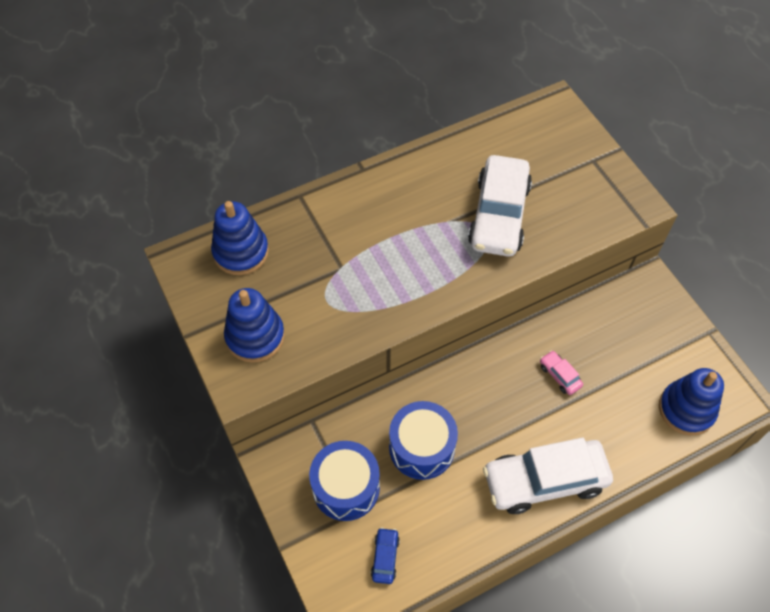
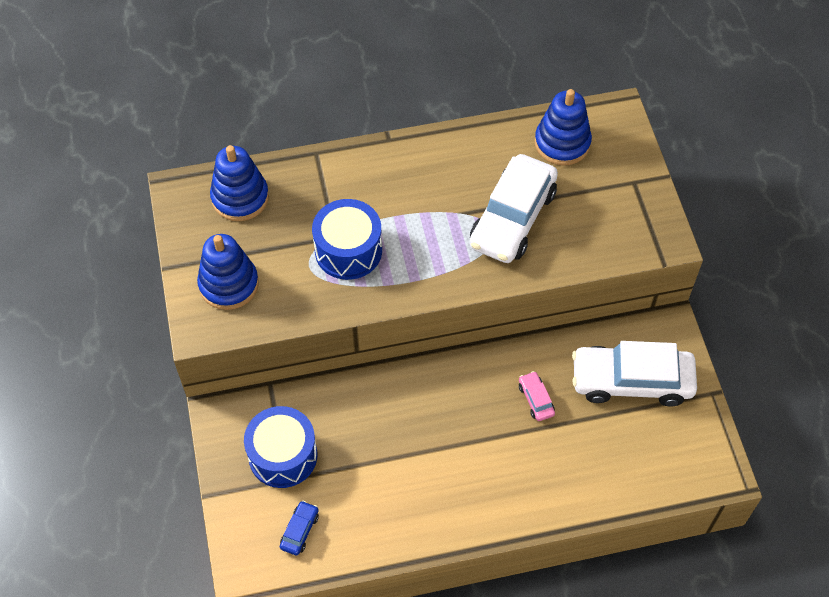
camera: 15 degrees right, 0 degrees up
(421, 447) = (370, 436): blue drum -> blue drum (348, 250)
(545, 481) = (483, 499): white car -> white car (631, 381)
(686, 409) = (656, 465): blue stacking toy -> blue stacking toy (562, 143)

